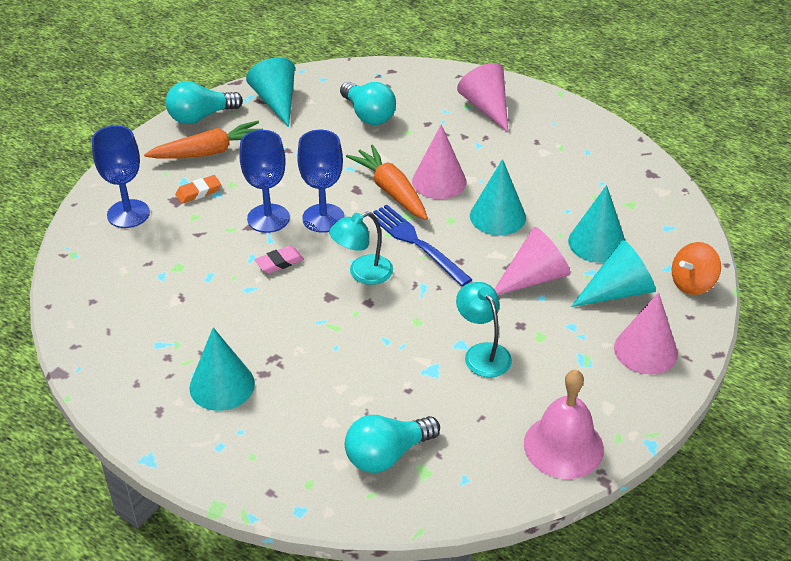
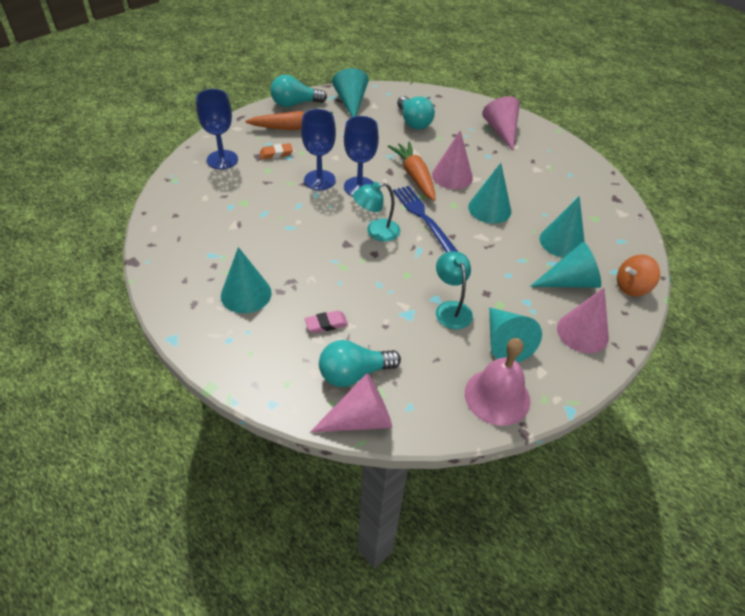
camera: 10 degrees right, 5 degrees up
(279, 262) = (317, 212): pink eraser -> pink eraser (326, 324)
(533, 278) = (505, 259): pink cone -> pink cone (360, 419)
(557, 380) = (505, 342): none -> turquoise cone

